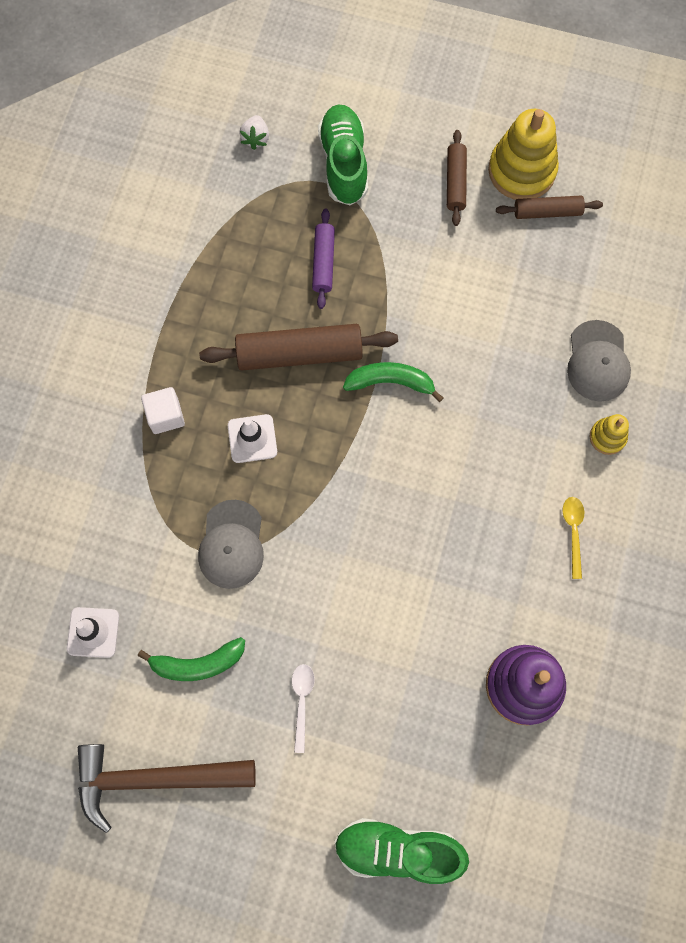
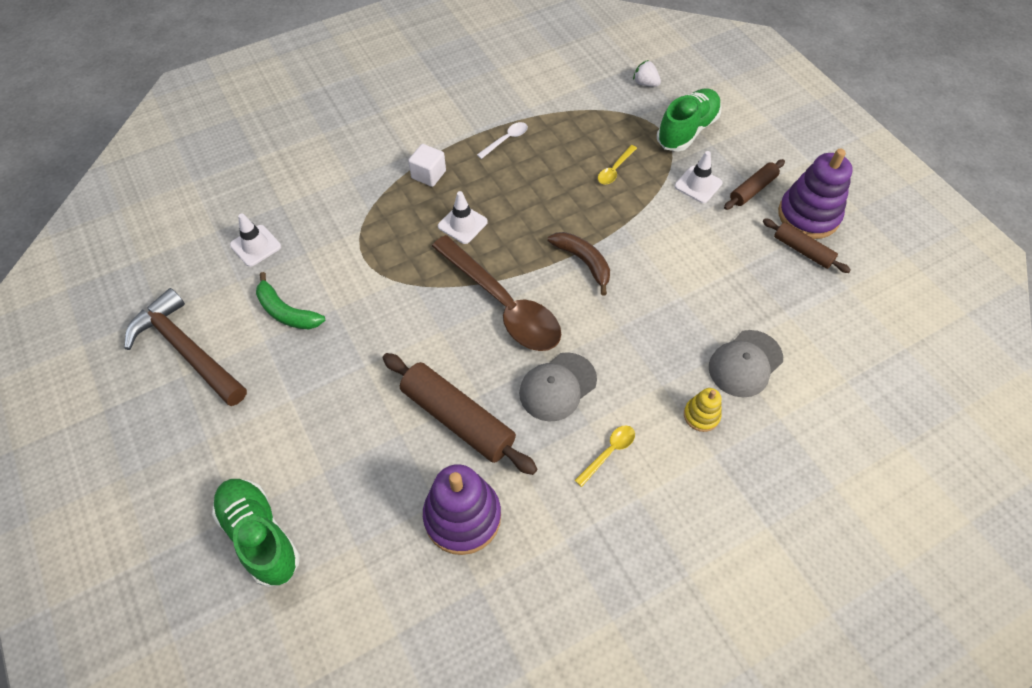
camera: 45 degrees right, 15 degrees down
(231, 544) = (383, 267): grey cap -> grey cap (557, 387)
(256, 138) = (645, 83): white strawberry -> white strawberry turned 75 degrees clockwise
(299, 353) = (544, 203): brown rolling pin -> brown rolling pin (458, 418)
(302, 701) = (315, 388): white spoon -> white spoon (506, 140)
(323, 262) = (615, 170): purple rolling pin -> yellow spoon
(368, 483) = (503, 304): none -> brown spoon
(391, 382) = (583, 262): green banana -> brown banana
(407, 216) = (698, 184): none -> white traffic cone
(521, 171) = (808, 215): yellow stacking toy -> purple stacking toy

